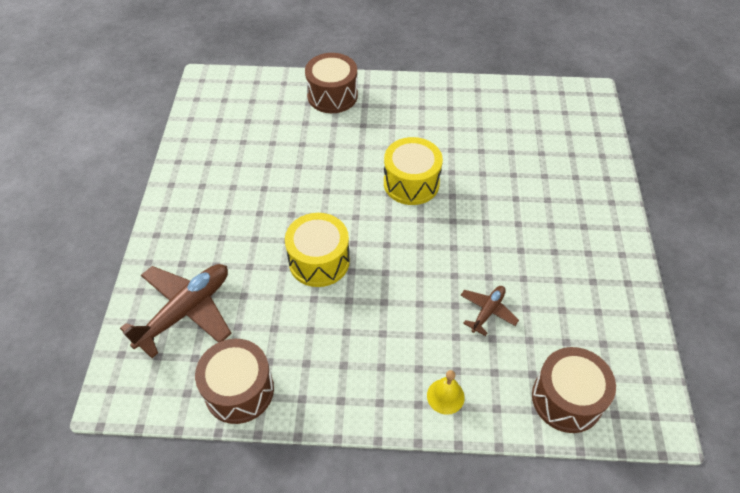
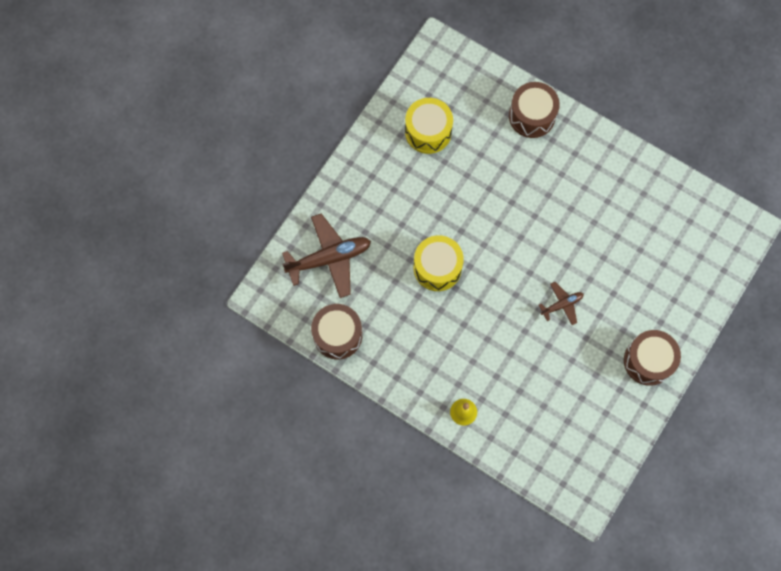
camera: 30 degrees right, 20 degrees up
(411, 183) = (543, 237): yellow drum -> yellow drum (428, 132)
(487, 311) = (529, 370): brown plane -> brown plane (562, 305)
(566, 399) = (539, 457): brown drum -> brown drum (648, 361)

